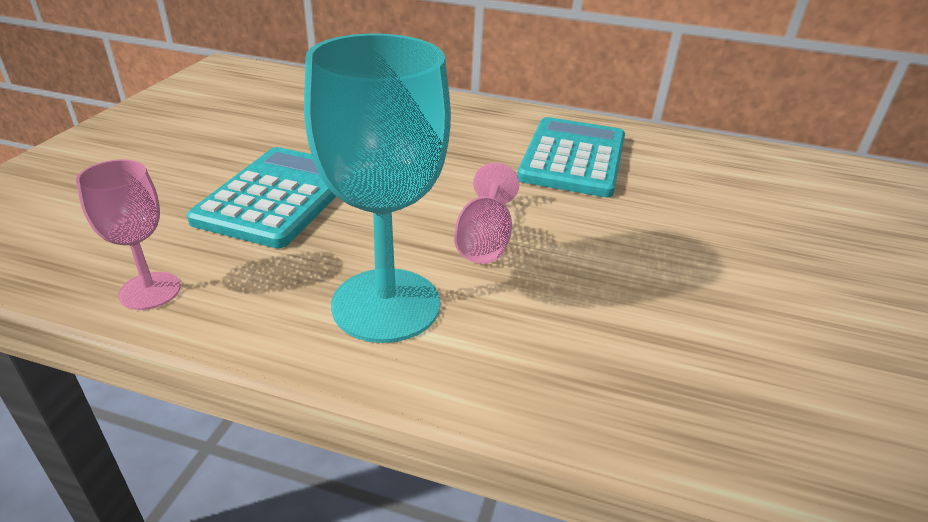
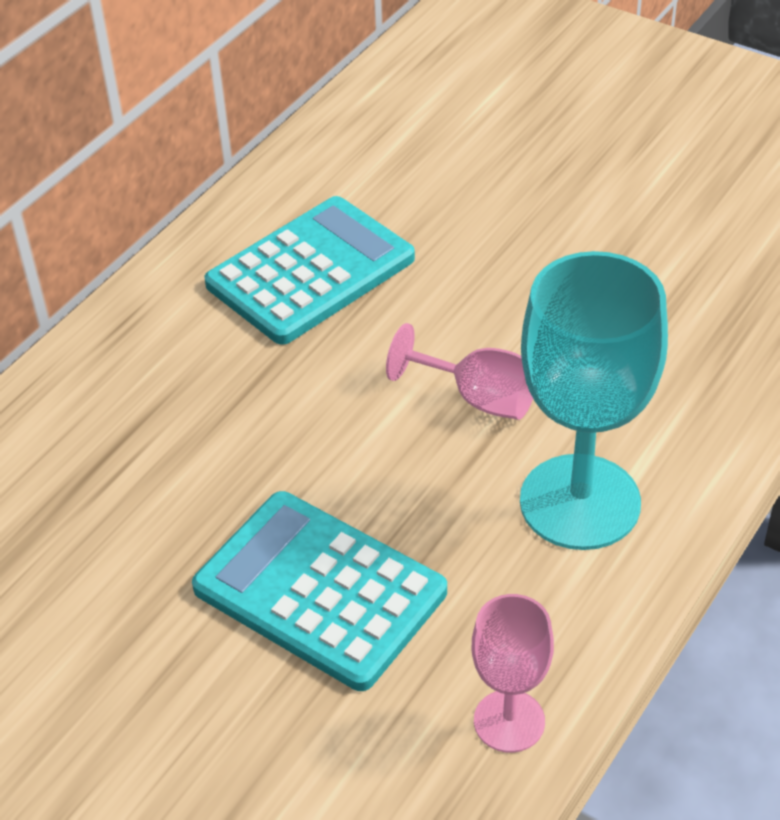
camera: 70 degrees left, 10 degrees up
(573, 158) = (310, 271): turquoise calculator -> turquoise calculator turned 105 degrees clockwise

